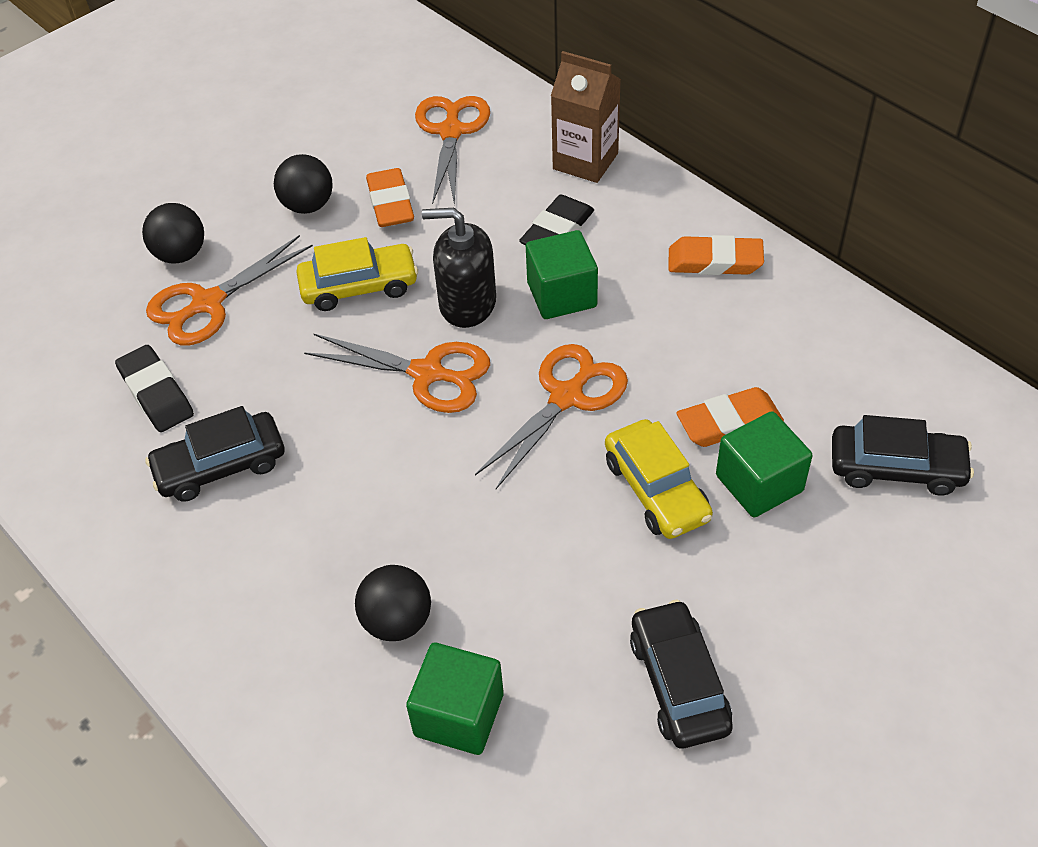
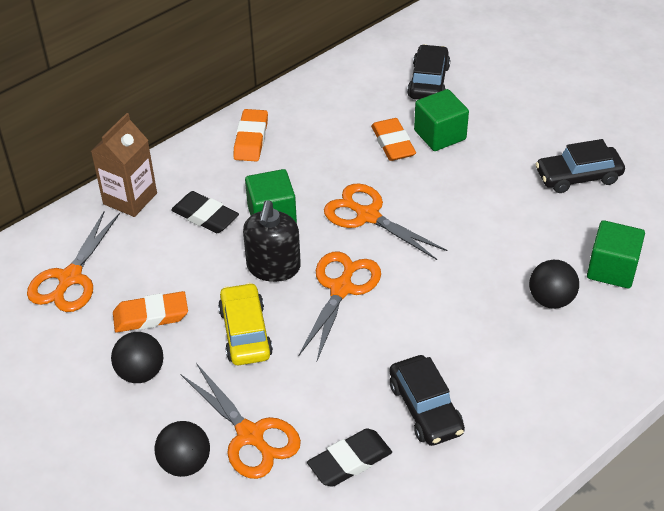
camera: 90 degrees left, 5 degrees down
(451, 132) = (70, 278): orange scissors -> orange scissors turned 75 degrees counterclockwise
(656, 489) = (445, 178): yellow car -> none

